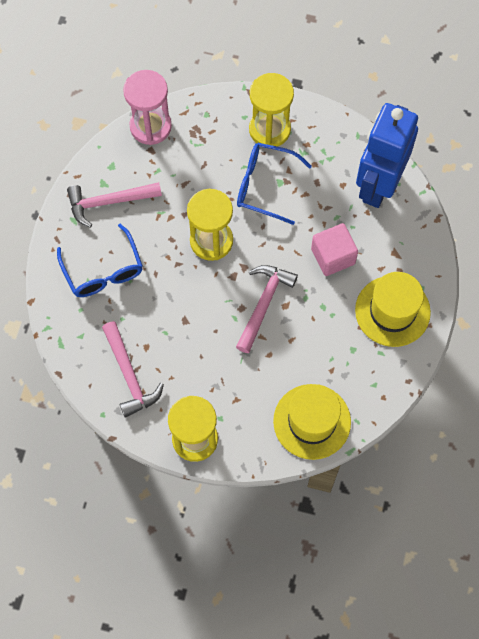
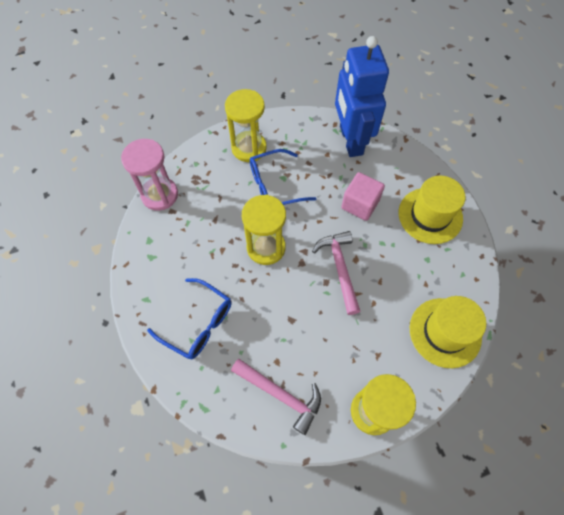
camera: 35 degrees left, 5 degrees down
(108, 202) = (165, 268): pink hammer -> none

